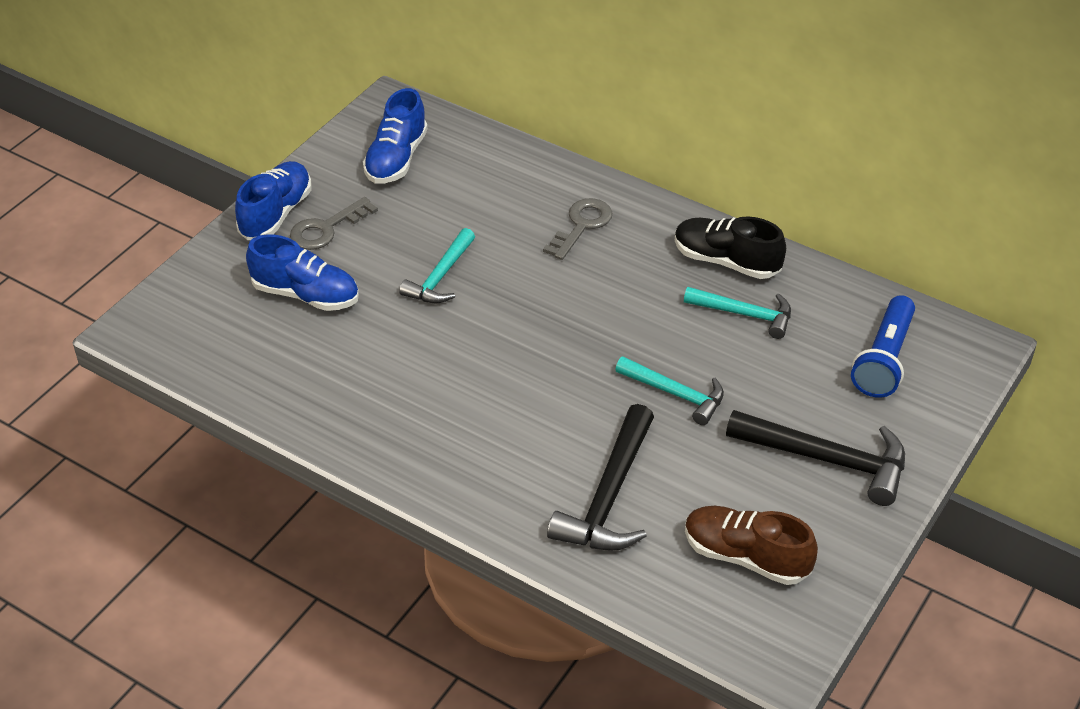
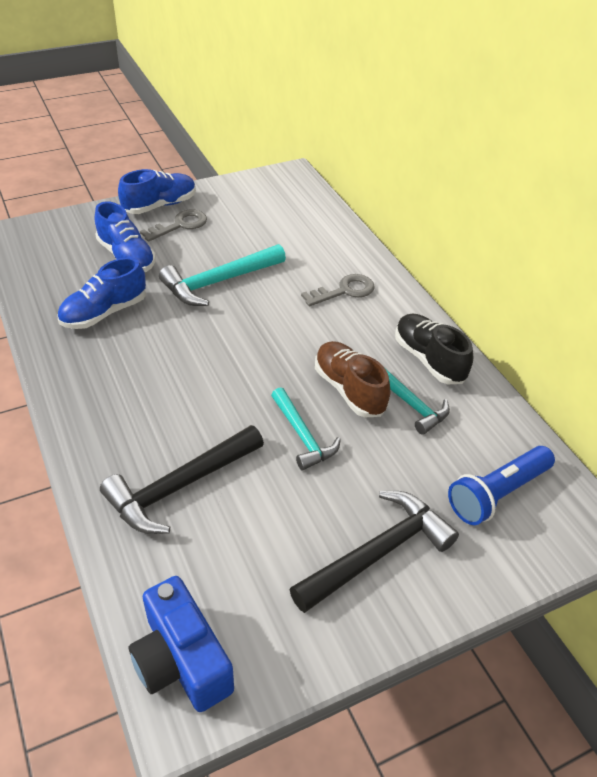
camera: 30 degrees right, 0 degrees up
(326, 228) = (180, 225): grey key -> grey key turned 150 degrees clockwise
(396, 159) = (263, 204): blue shoe -> blue shoe (104, 313)
(440, 277) = (218, 282): turquoise hammer -> turquoise hammer, size x1.53
(746, 557) = (236, 597): brown shoe -> brown shoe (349, 390)
(747, 626) = (181, 660): none -> blue camera
(828, 460) = (378, 552): black hammer -> black hammer turned 90 degrees counterclockwise

